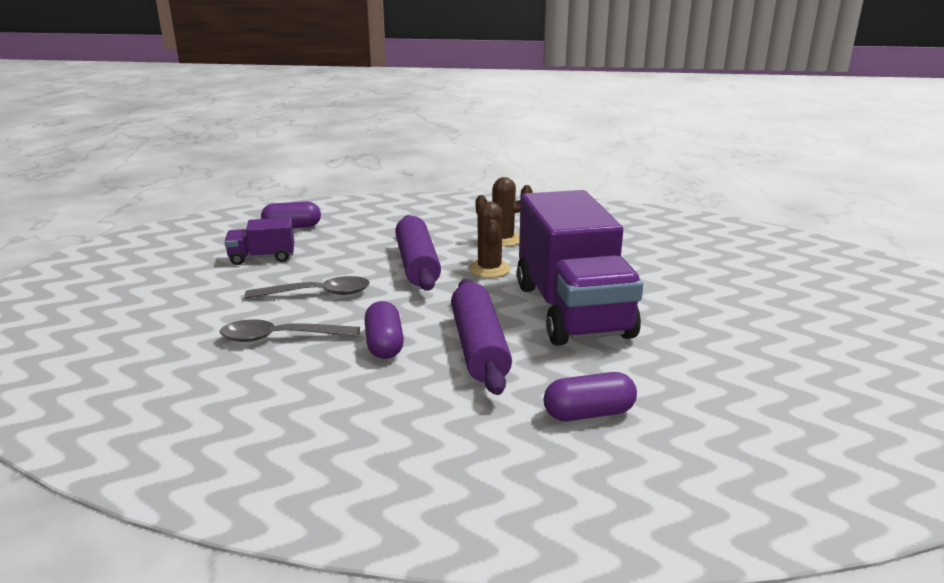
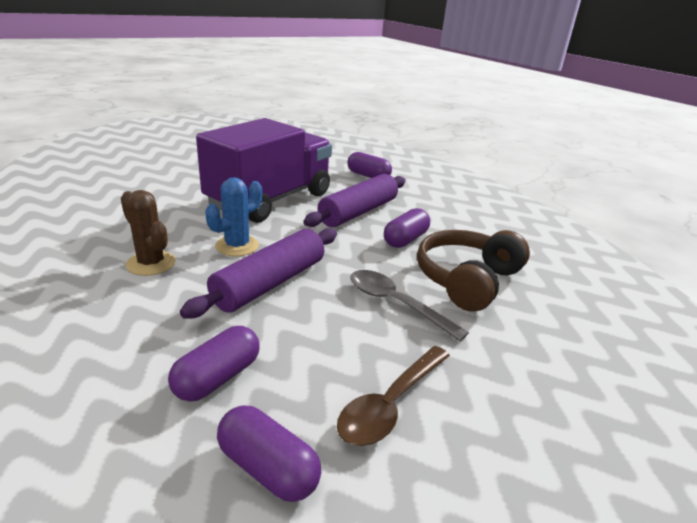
camera: 135 degrees left, 5 degrees up
(262, 258) = (391, 403): purple truck -> brown spoon
(281, 337) = (467, 280): grey spoon -> brown headphones
(358, 231) = (217, 377): none -> purple capsule
(489, 269) = (237, 246): brown cactus -> blue cactus

